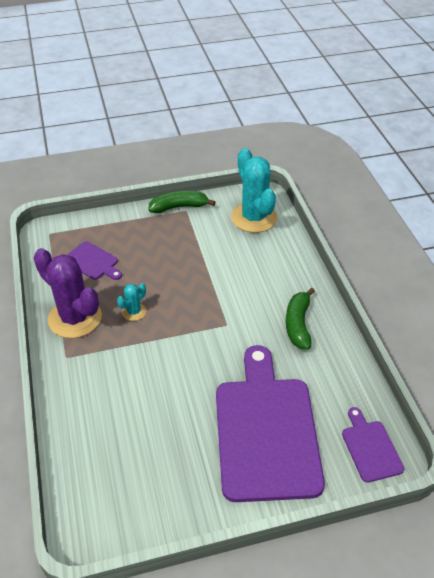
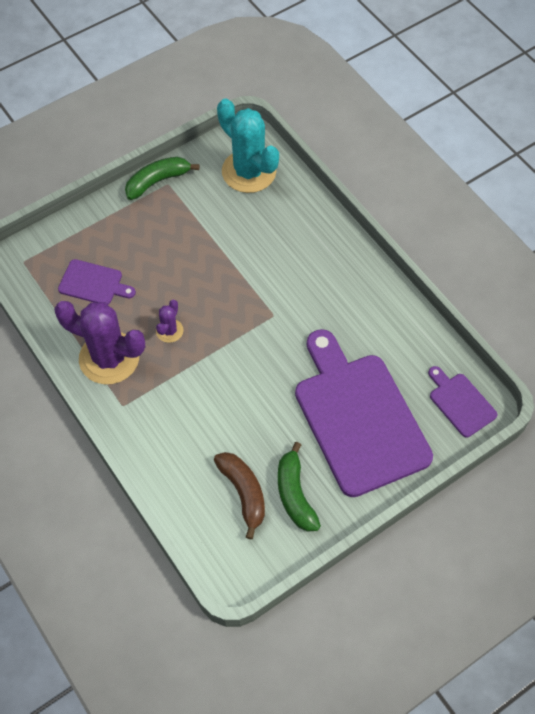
camera: 20 degrees left, 15 degrees up
(130, 463) = (244, 493): none -> brown banana
(134, 312) = (169, 331): turquoise cactus -> purple cactus
(298, 324) = (346, 292): green banana -> green banana (295, 494)

